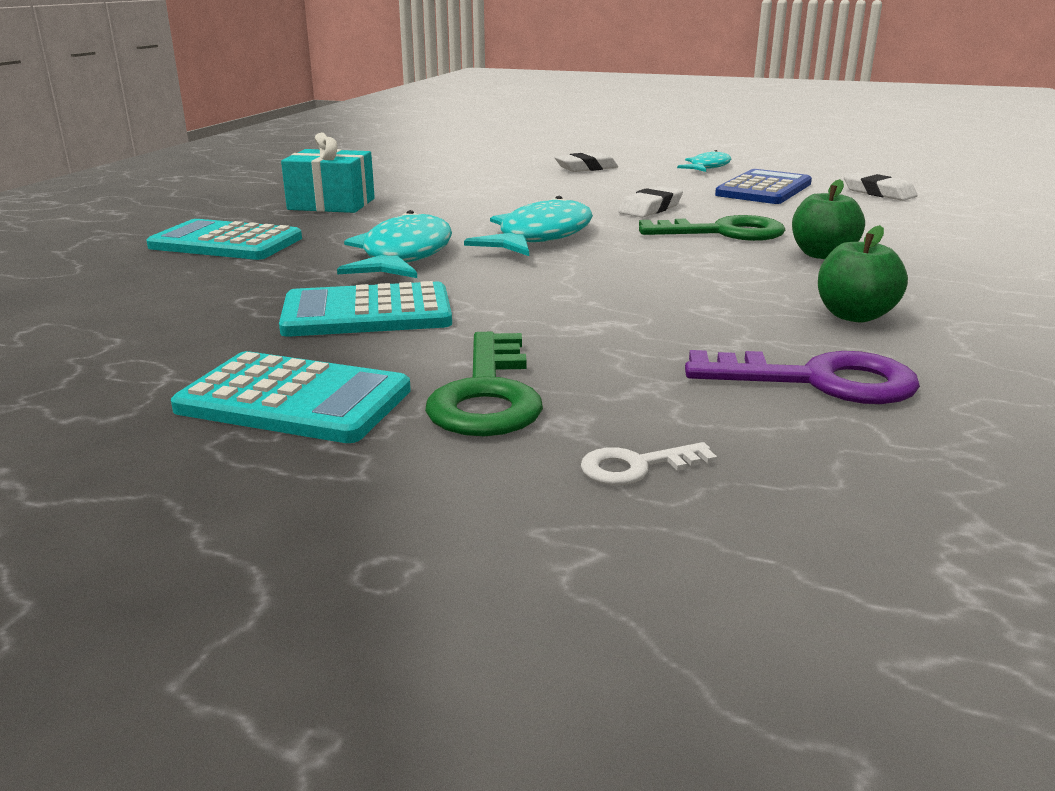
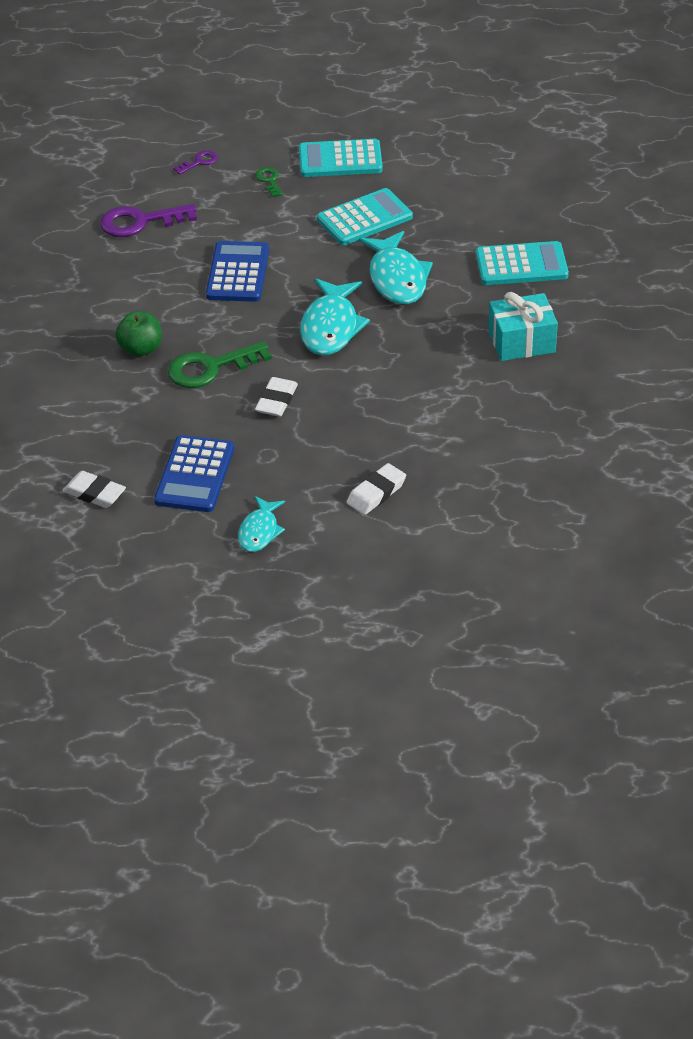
camera: 160 degrees right, 20 degrees up
(487, 395) = (269, 180): green key -> green key, size x0.51
(636, 467) = (199, 162): white key -> purple key
(641, 293) = (237, 273): none -> blue calculator
(854, 316) = (123, 278): green apple -> none

